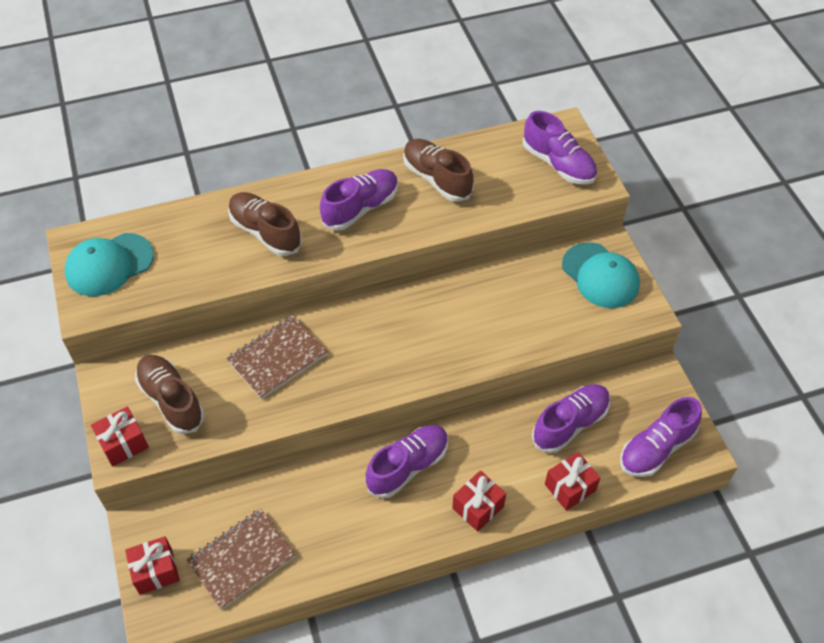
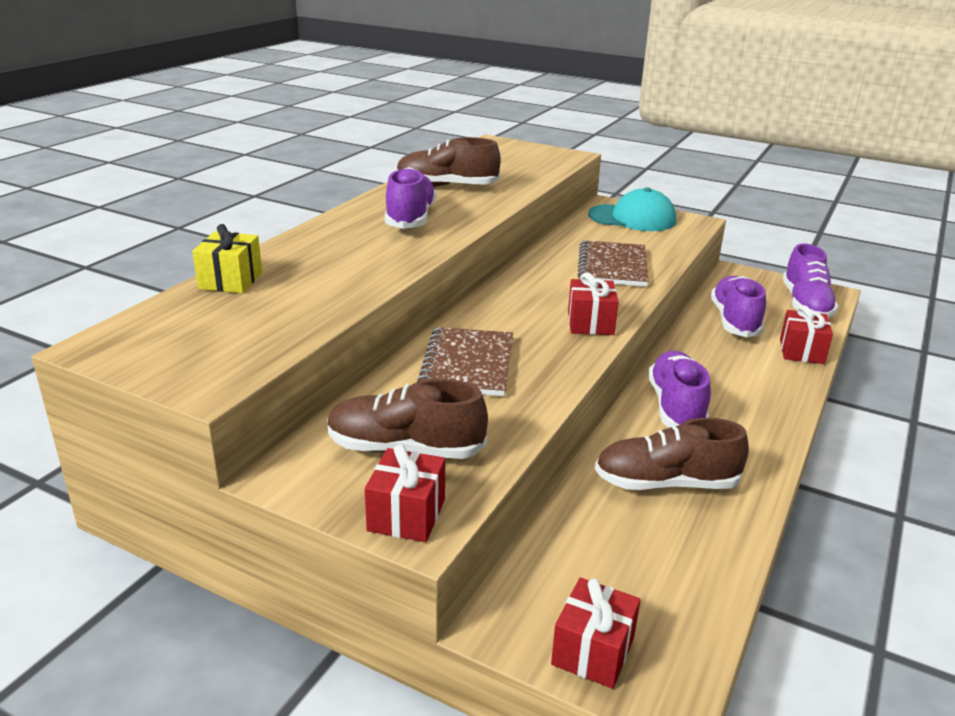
camera: 45 degrees left, 25 degrees down
(109, 265) = (182, 343): turquoise cap -> none
(187, 218) = (230, 280): none -> yellow gift
(242, 559) = (661, 568): brown notebook -> brown notebook (613, 266)
(265, 232) = (341, 259): brown shoe -> brown shoe (666, 483)
(478, 507) = (770, 398): red gift -> red gift (590, 323)
(558, 164) = (525, 155): purple shoe -> none

